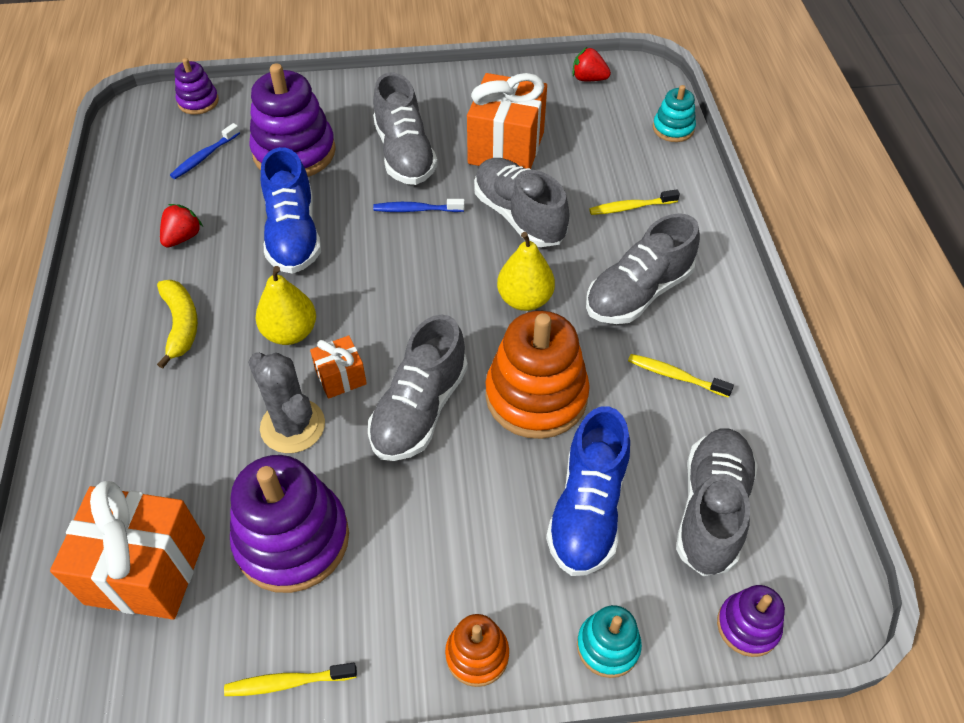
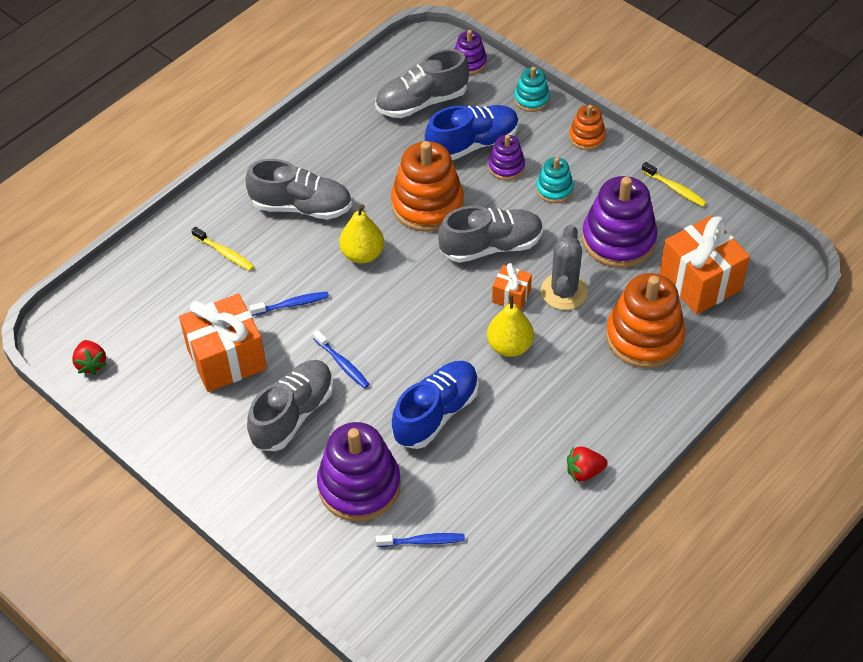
camera: 130 degrees left, 0 degrees up
(160, 449) = (644, 337): none -> orange stacking toy
(181, 325) = (566, 406): yellow banana -> none
(183, 237) = (506, 475): red strawberry -> red strawberry (584, 471)
(198, 102) = (369, 611): purple stacking toy -> purple stacking toy (506, 167)
(519, 216) = (292, 304): grey shoe -> blue toothbrush
(673, 128) = (112, 278): turquoise stacking toy -> turquoise stacking toy (554, 189)
(675, 376) = (350, 157): yellow toothbrush -> none

